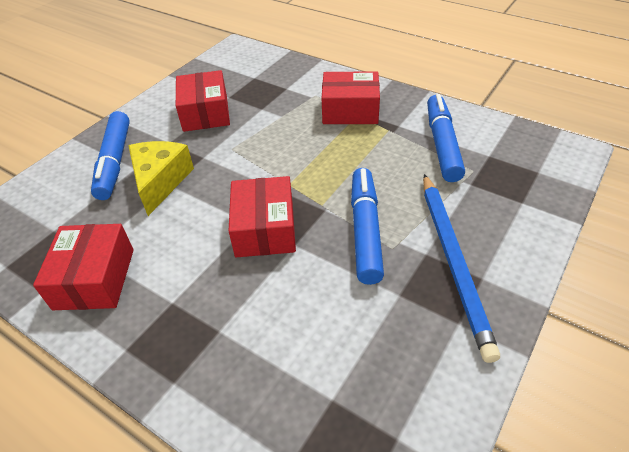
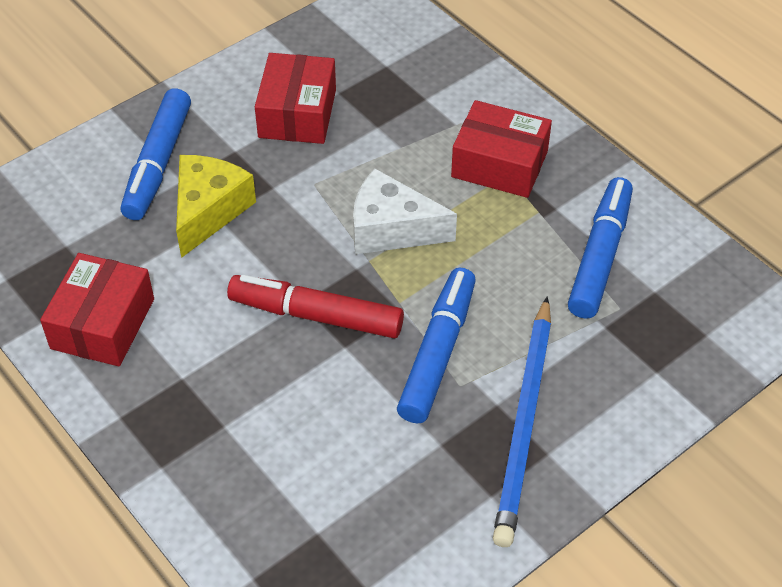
camera: 15 degrees right, 5 degrees up
(264, 229) = (316, 316): red box -> red marker
(296, 162) = (392, 229): none -> white cheese

